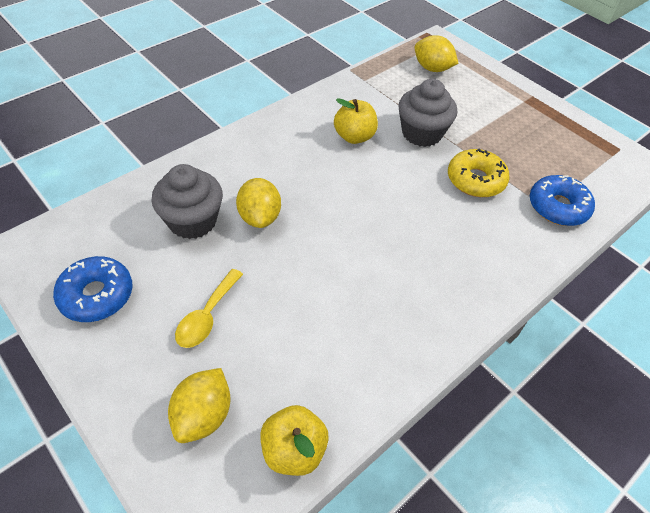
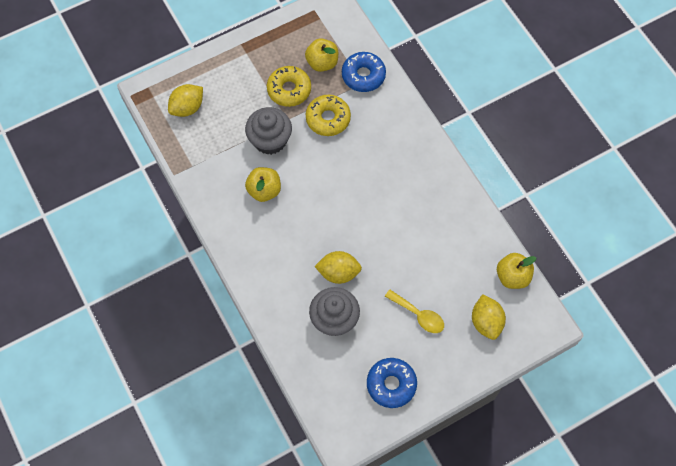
camera: 75 degrees left, 15 degrees up
(203, 415) = (486, 322): yellow lemon -> yellow lemon turned 45 degrees clockwise
(497, 141) = (289, 90): none -> yellow donut
(551, 165) = (322, 63): none -> yellow apple

